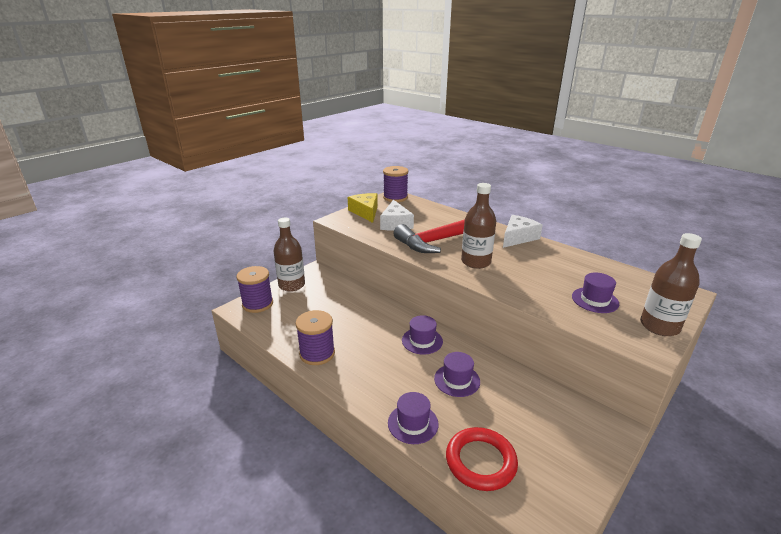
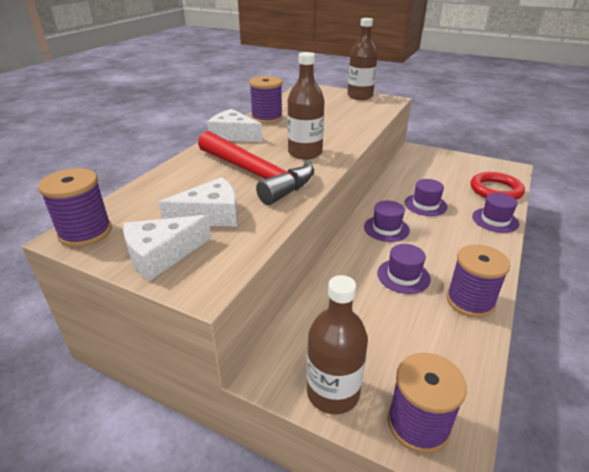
camera: 105 degrees left, 5 degrees up
(365, 212) = (162, 255): yellow cheese -> white cheese
(562, 255) = (267, 118): none -> purple spool
(595, 300) = (340, 110): purple hat -> purple hat (403, 276)

